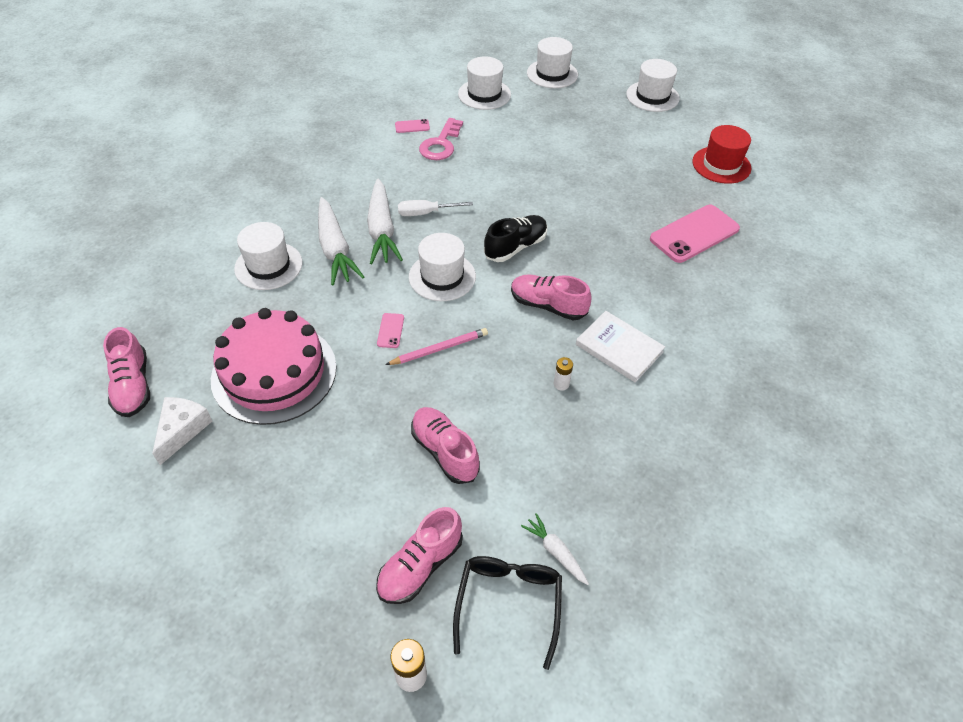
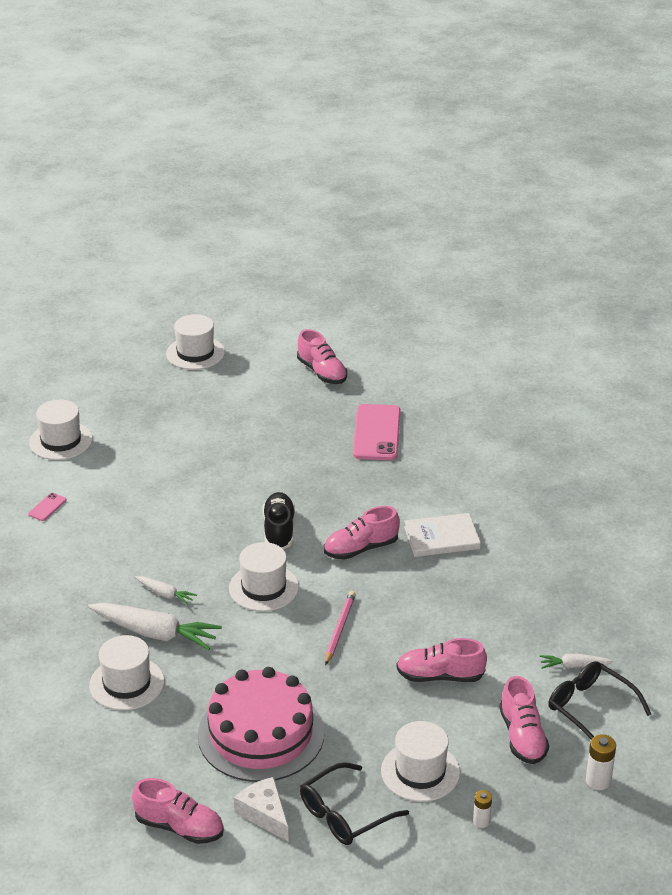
camera: 50 degrees left, 15 degrees down
(219, 485) = (345, 814): none -> black glasses
(382, 230) = (165, 594): white carrot -> white carrot, size x0.51
(390, 330) = (290, 646): pink phone -> none
(425, 213) = (176, 558): white screwdriver -> none
(441, 144) = (96, 503): pink key -> none
(552, 74) = (87, 387): white hat -> white hat (420, 772)
(561, 384) = (442, 585): white battery -> white battery (481, 821)
(721, 165) = (322, 372): red hat -> pink shoe

